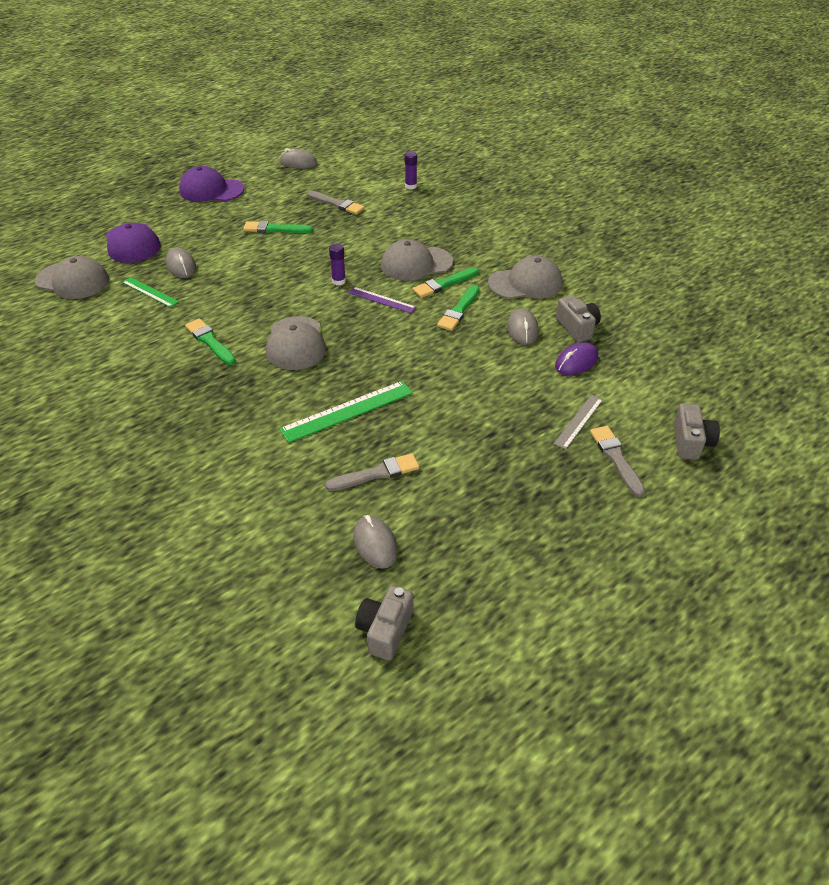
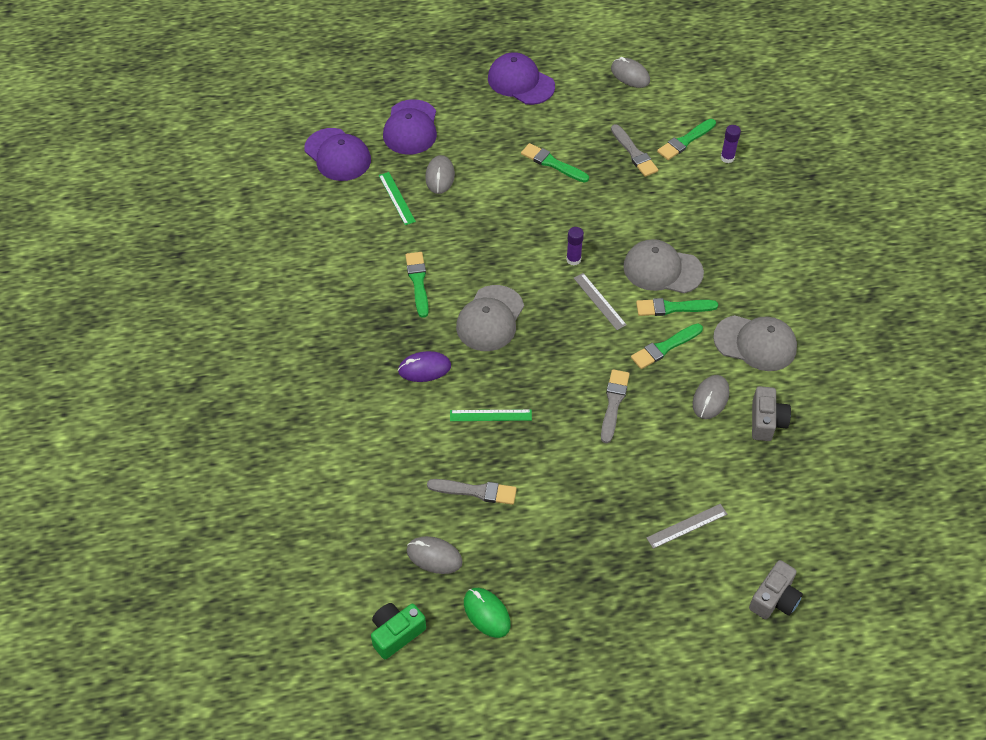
camera: 30 degrees right, 10 degrees up
(73, 281) = (337, 155): grey cap -> purple cap
(347, 411) = (490, 415): green ruler -> green ruler, size x0.61
(371, 186) = (685, 141): none -> green brush
(375, 544) = (434, 556): grey mouse -> grey mouse turned 75 degrees counterclockwise
(381, 300) = (599, 301): purple ruler -> grey ruler
(385, 630) = (396, 633): grey camera -> green camera
(461, 568) = (486, 613): none -> green mouse
(576, 362) = (734, 461): purple mouse -> purple mouse (424, 368)
(616, 458) = (691, 580): grey brush -> grey brush (613, 403)

